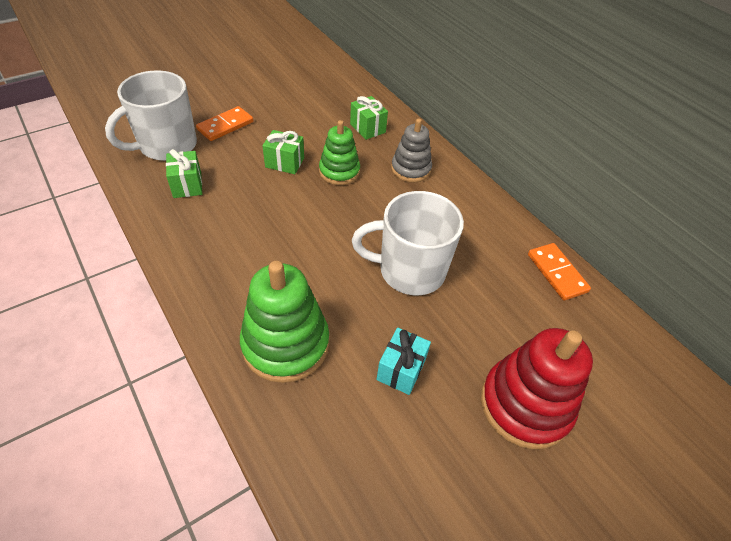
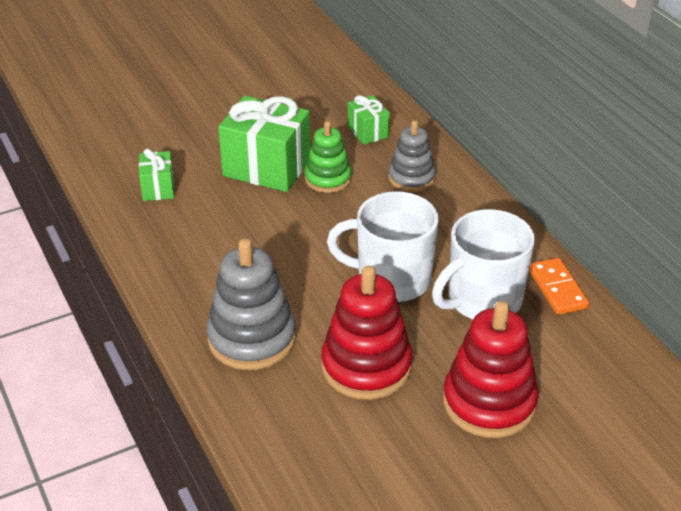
camera: 10 degrees right, 10 degrees down
(166, 145) = (136, 147): white mug -> white mug (482, 300)
(225, 126) = (202, 127): orange domino -> none
(284, 163) = (266, 168): green gift -> green gift, size x1.95
(286, 344) = (252, 338): green stacking toy -> grey stacking toy
(401, 370) = (366, 366): turquoise gift -> red stacking toy

